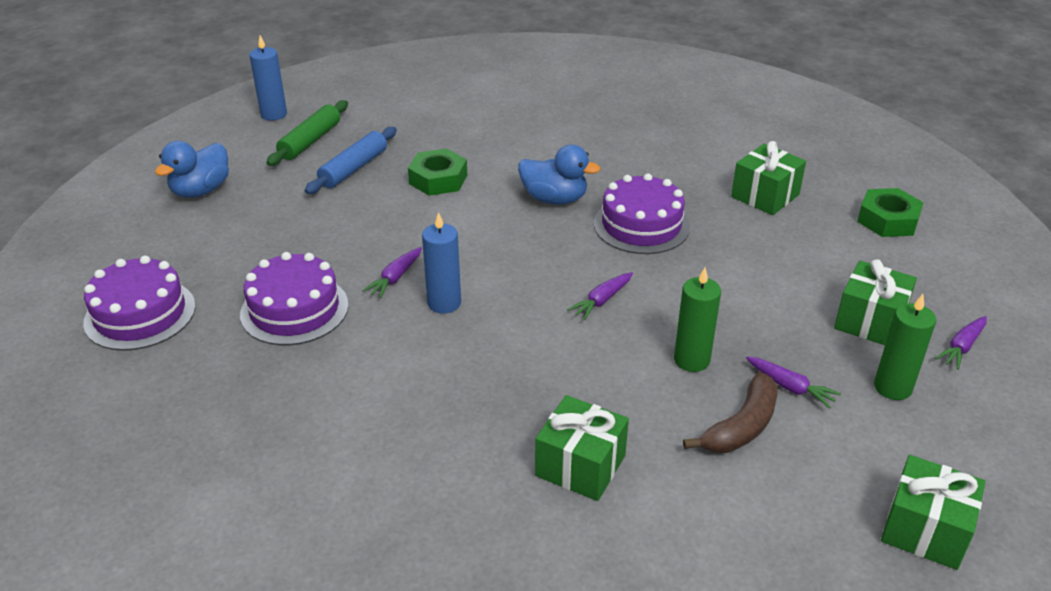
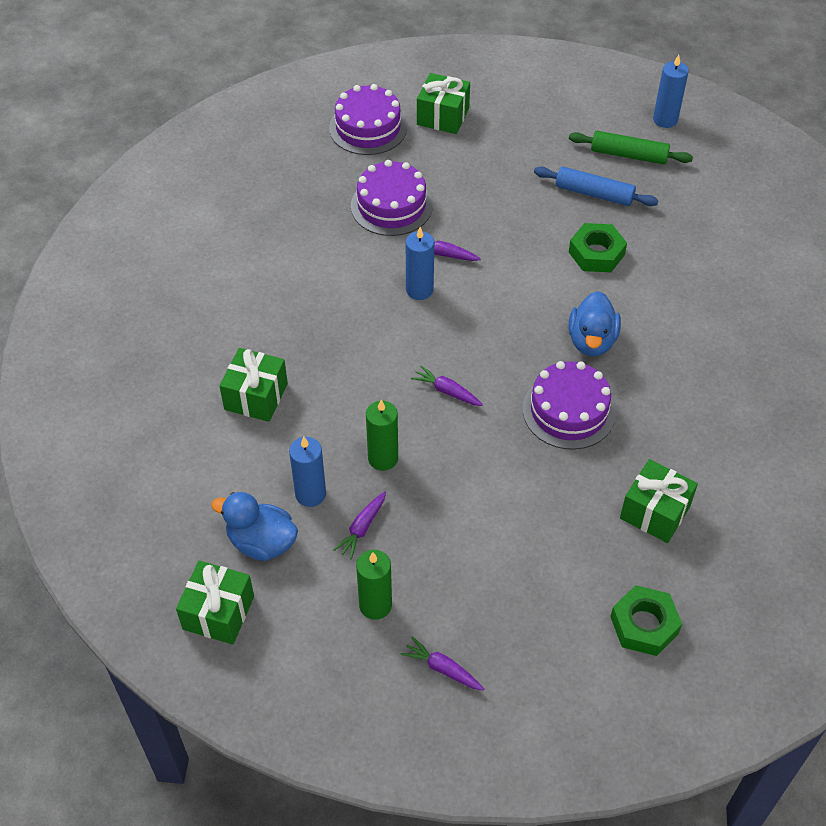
camera: 80 degrees right, 15 degrees up
(201, 191) = (528, 111): blue duck -> blue duck (261, 542)
(741, 426) = (310, 494): brown banana -> blue candle
(870, 321) = (464, 594): green gift -> green gift (443, 116)

